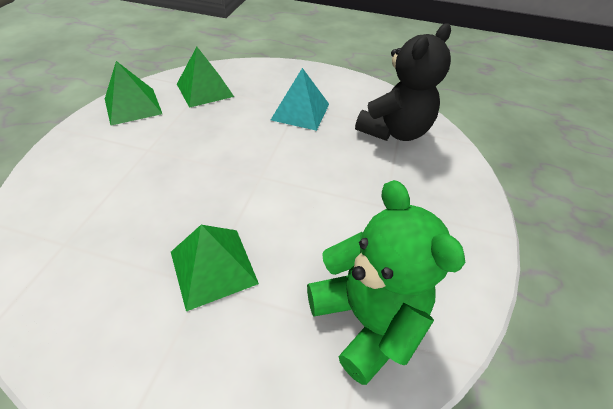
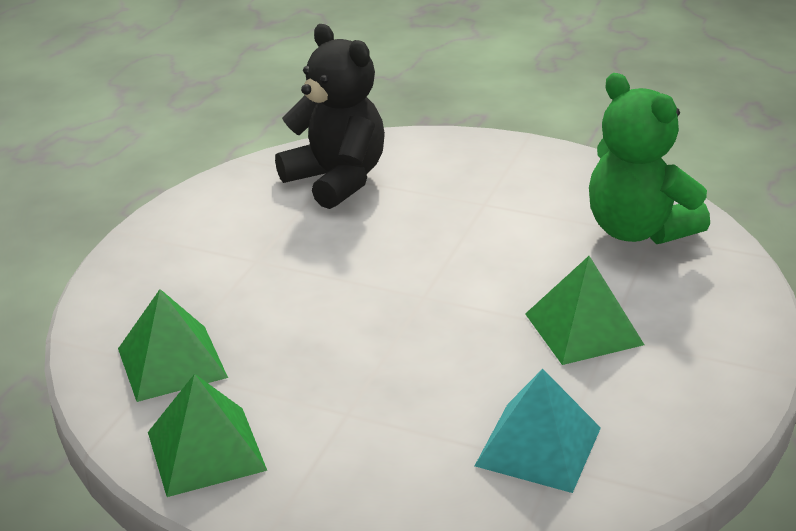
camera: 80 degrees left, 15 degrees down
(300, 111) = (269, 257): turquoise pyramid -> turquoise pyramid (538, 446)
(366, 319) = (638, 230): green teddy bear -> green teddy bear turned 105 degrees counterclockwise

